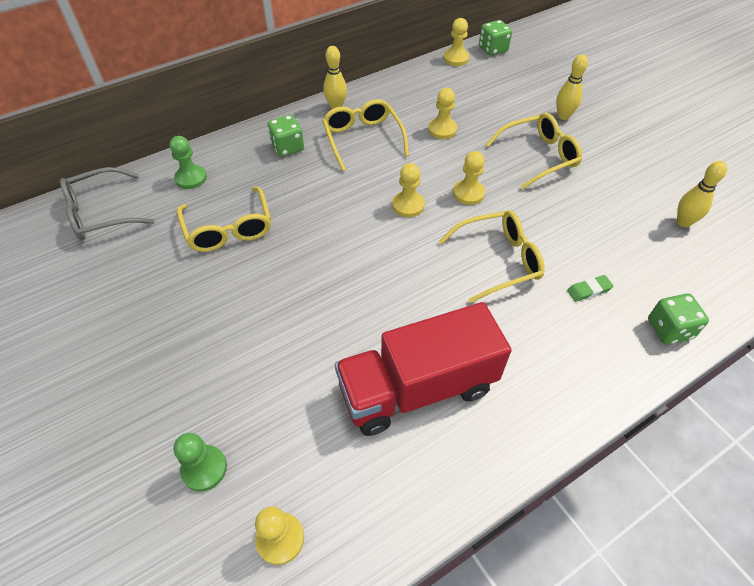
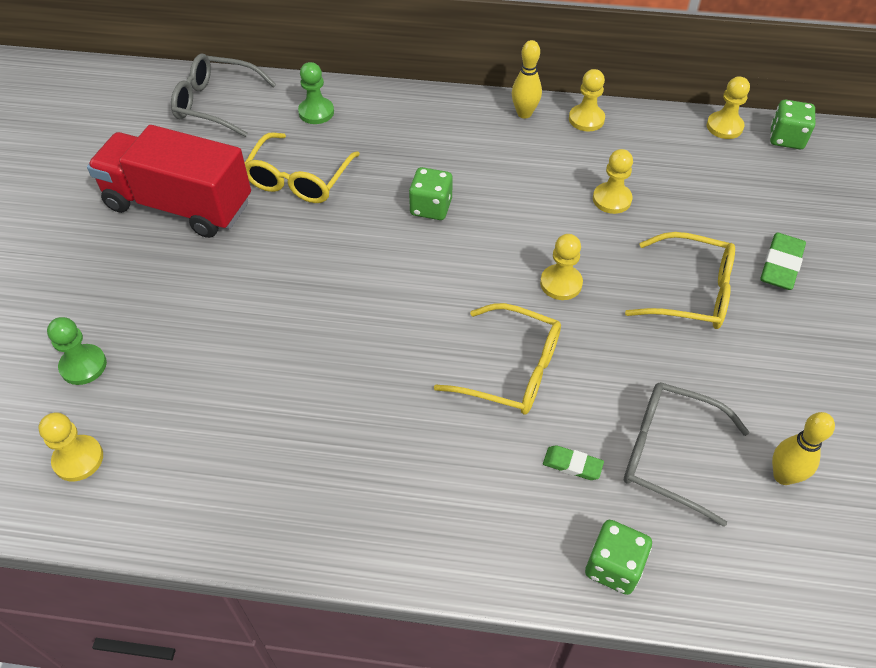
camera: 40 degrees right, 0 degrees up
(287, 147) = (431, 130): green dice -> green dice (431, 207)
(363, 139) = (514, 162): yellow glasses -> none
(408, 205) = (483, 257): yellow pawn -> yellow pawn (586, 119)
(417, 388) = (301, 429): red truck -> red truck (179, 205)
(563, 116) = (781, 265): yellow bowling pin -> green eraser
(625, 249) = (669, 454): none -> grey glasses

